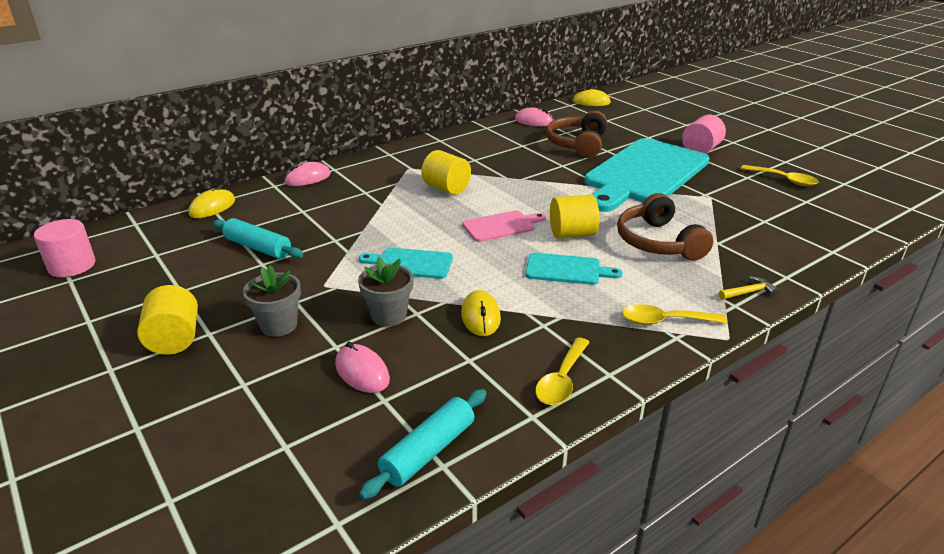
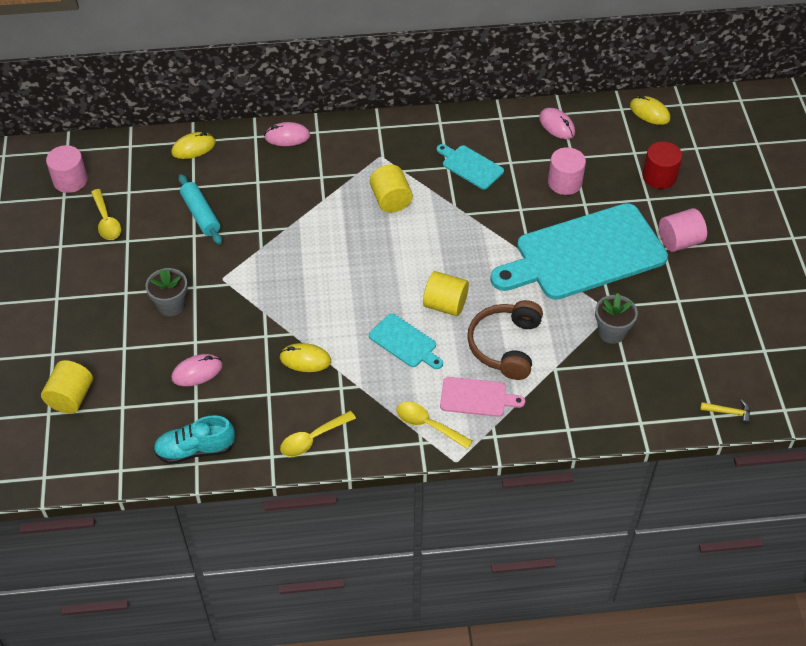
camera: 30 degrees right, 20 degrees up
(174, 339) = (103, 288): yellow cylinder -> yellow cylinder (71, 397)
(362, 372) = (197, 372): pink mouse -> pink mouse turned 75 degrees clockwise
(388, 315) = (245, 329): grey flower pot -> grey flower pot (611, 332)
(410, 263) = (296, 282): turquoise cutting board -> turquoise cutting board (470, 166)
(428, 451) = (195, 450): turquoise rolling pin -> turquoise shoe
(481, 316) = (305, 359): yellow mouse -> yellow mouse turned 75 degrees clockwise
(501, 226) = (397, 269): pink cutting board -> pink cutting board (477, 397)
(577, 144) = (565, 182): brown headphones -> pink cylinder
(640, 126) = (659, 176): none -> red cylinder
(748, 292) = (519, 429): yellow hammer -> yellow hammer (728, 412)
(784, 180) = (710, 320): yellow spoon -> yellow spoon (106, 221)

